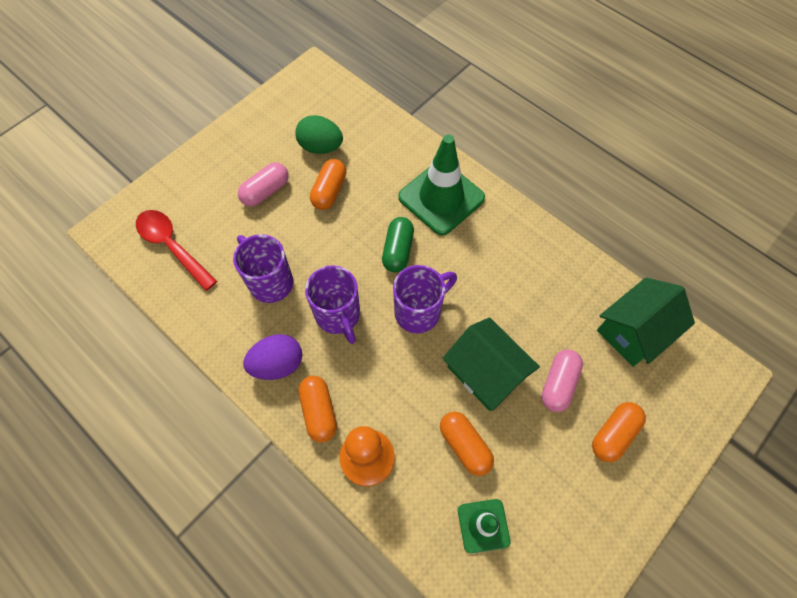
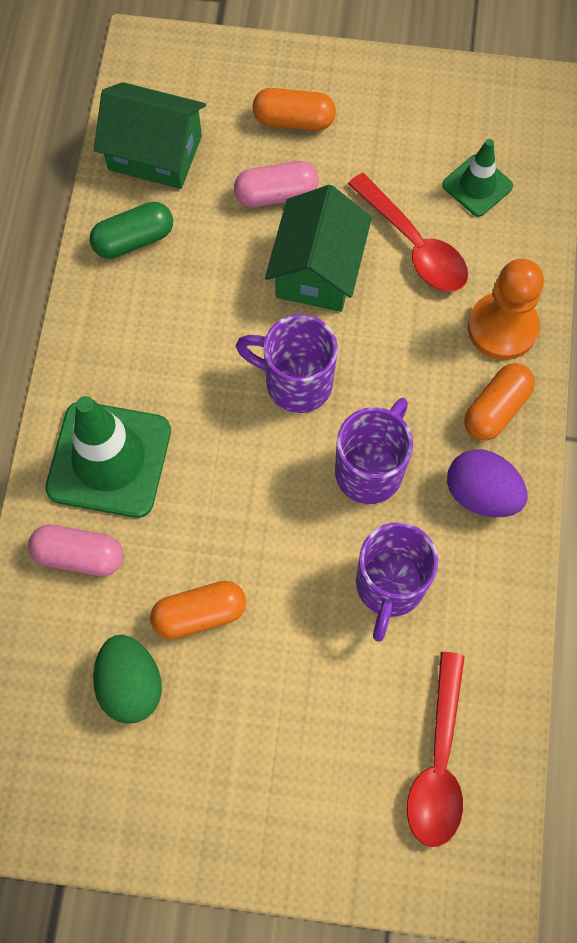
camera: 125 degrees left, 5 degrees up
(266, 191) = (261, 704): pink capsule -> pink capsule (79, 555)
(398, 250) = (229, 461): green capsule -> green capsule (133, 239)
(464, 445) = (414, 245): orange capsule -> red spoon

